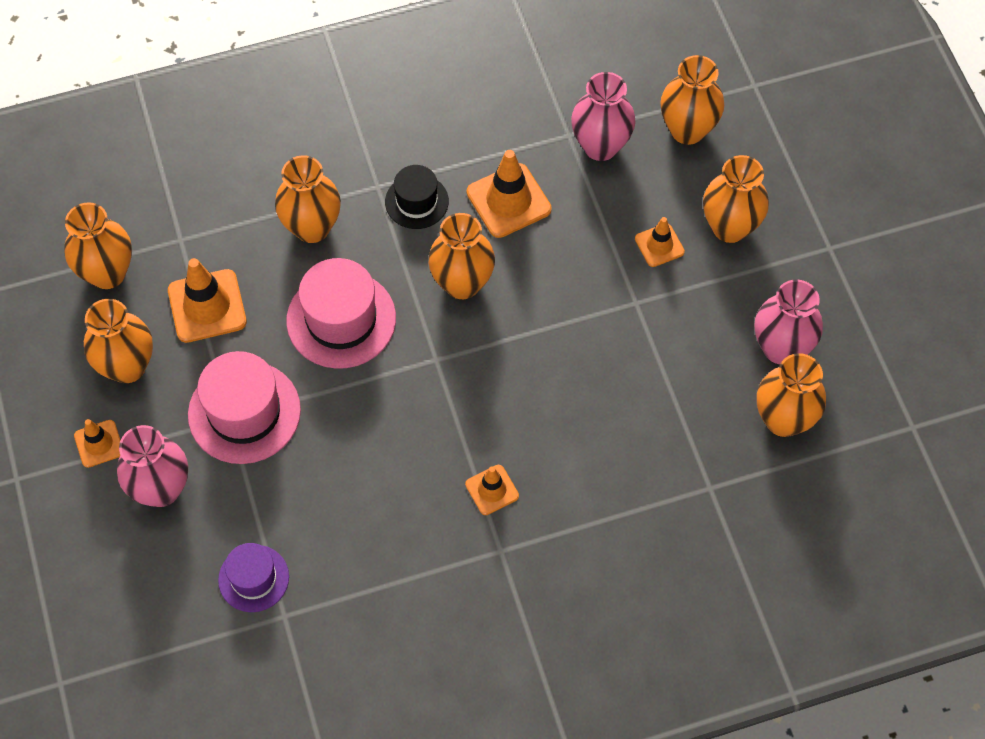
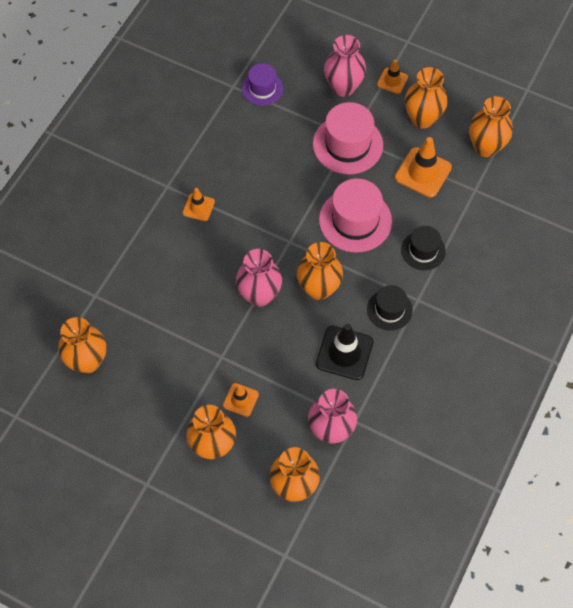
camera: 135 degrees right, 0 degrees up
(312, 227) = (423, 250): orange vase -> black hat
(508, 201) = (344, 353): orange traffic cone -> black traffic cone
(781, 348) = (122, 399): pink vase -> pink vase (259, 295)

